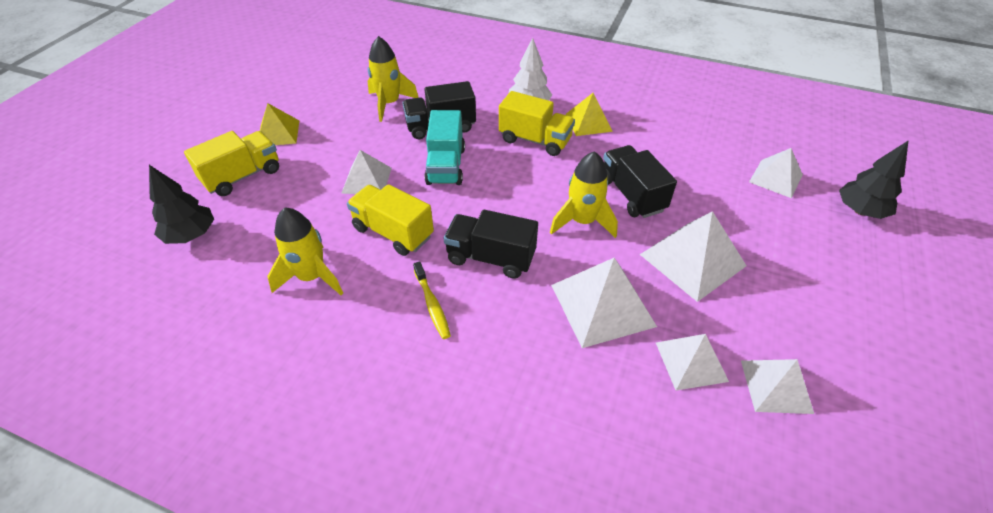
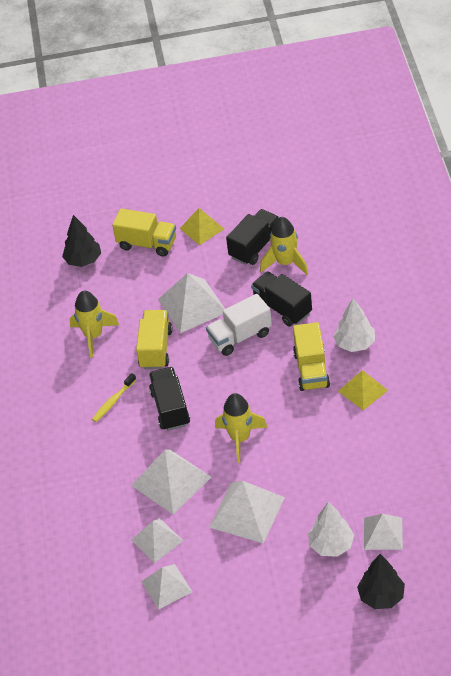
camera: 65 degrees right, 0 degrees up
(367, 180) = (192, 305): white pyramid -> white pyramid, size x1.56
(446, 166) = (240, 337): turquoise truck -> white truck
(632, 195) = (291, 453): black truck -> black truck (255, 247)
(774, 217) = (331, 545): none -> white tree

